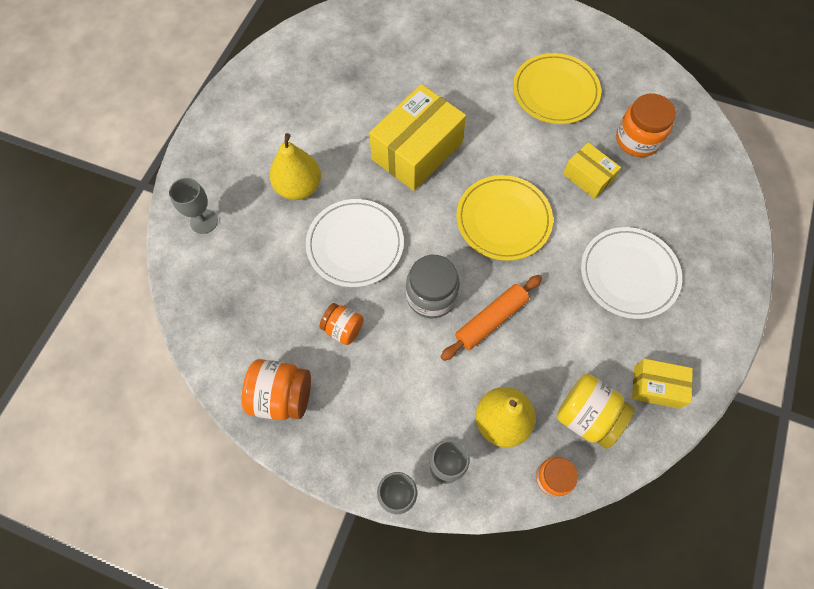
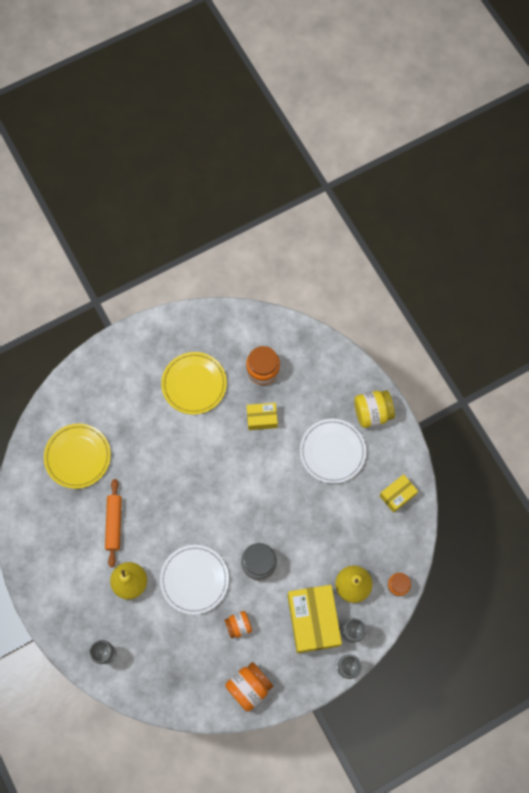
camera: 50 degrees left, 5 degrees up
(417, 151) = (165, 496): yellow box -> yellow box (313, 620)
(491, 320) = (297, 544): orange rolling pin -> orange rolling pin (114, 524)
(503, 220) = (248, 487): yellow plate -> yellow plate (78, 456)
(586, 416) = (383, 542): yellow jar -> yellow jar (372, 413)

